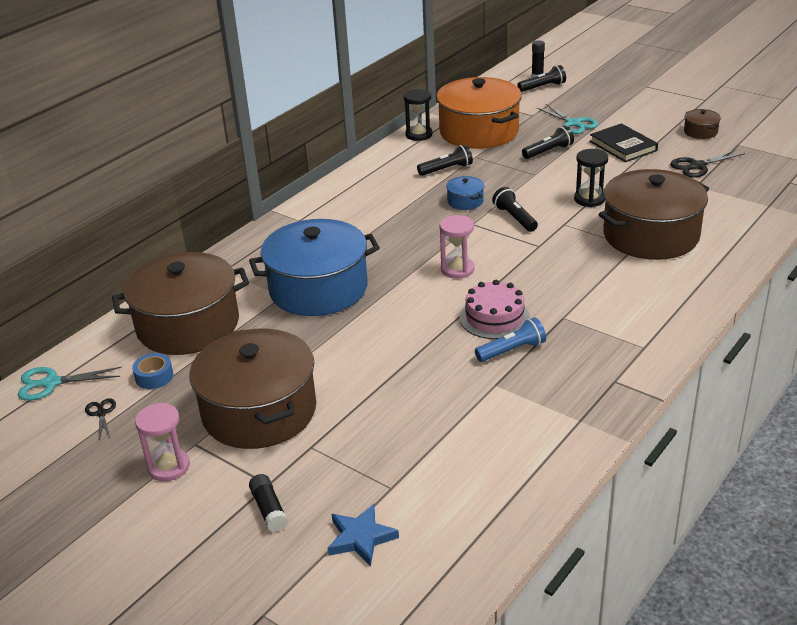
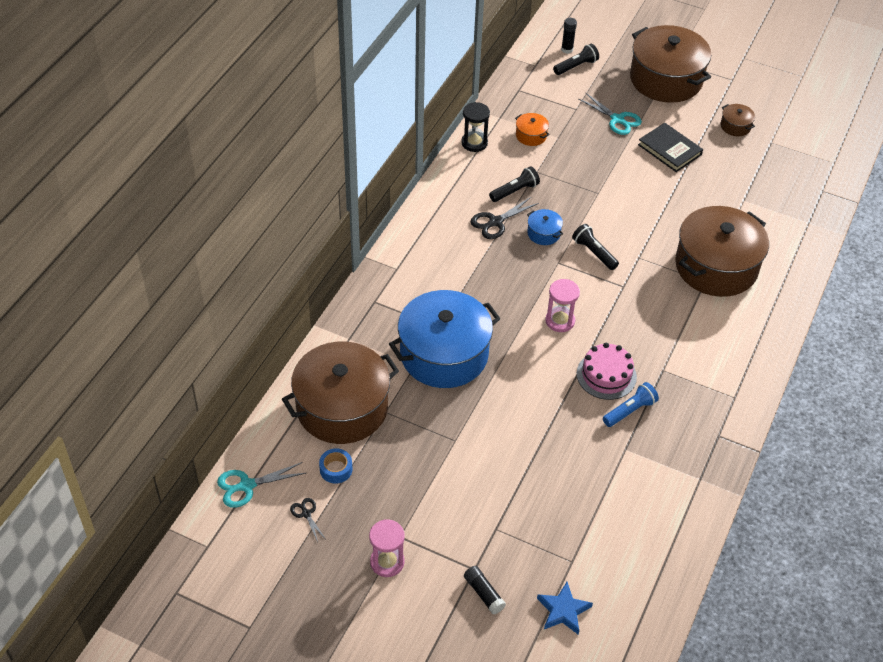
camera: 15 degrees left, 15 degrees up
(259, 411) = (441, 497): brown pot -> brown pot (666, 79)
(479, 132) = (531, 135): orange pot -> orange pot, size x0.41
(548, 151) = (603, 161): black flashlight -> none
(589, 199) = (654, 224): black hourglass -> none
(697, 166) = (740, 174): black scissors -> black scissors (495, 222)

